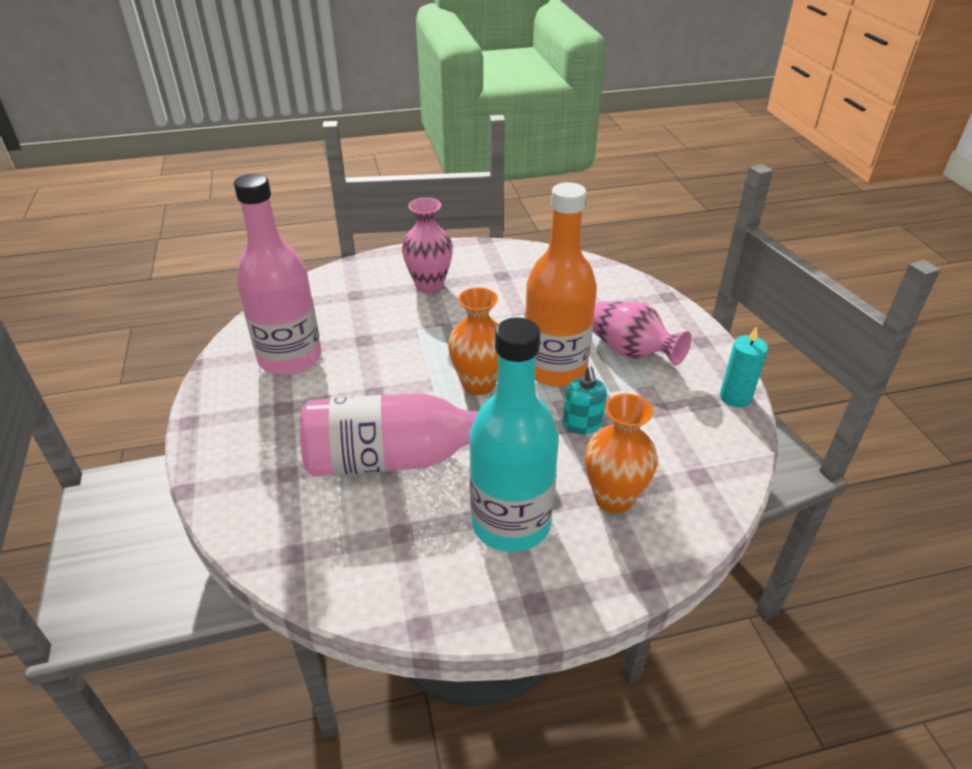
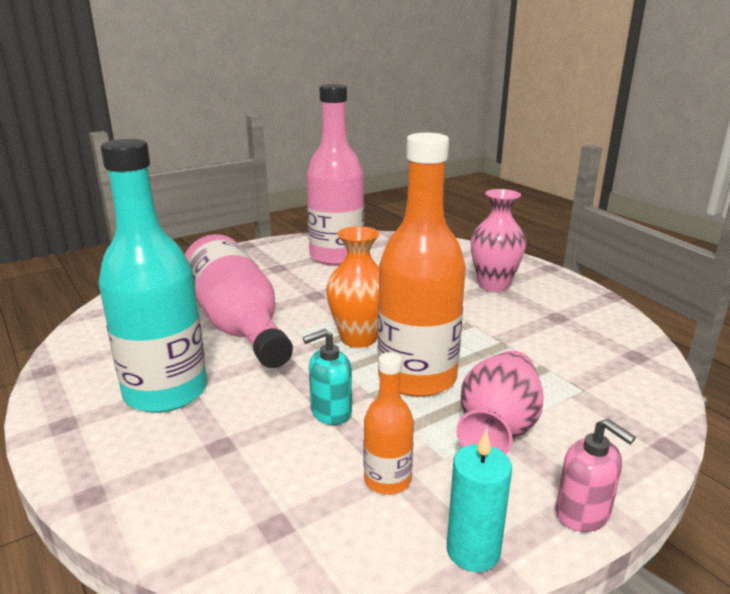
camera: 70 degrees right, 15 degrees down
(613, 498) = (214, 453): orange vase -> none
(668, 414) = (387, 480): none -> orange bottle
(715, 348) = (583, 513): none -> pink soap dispenser

